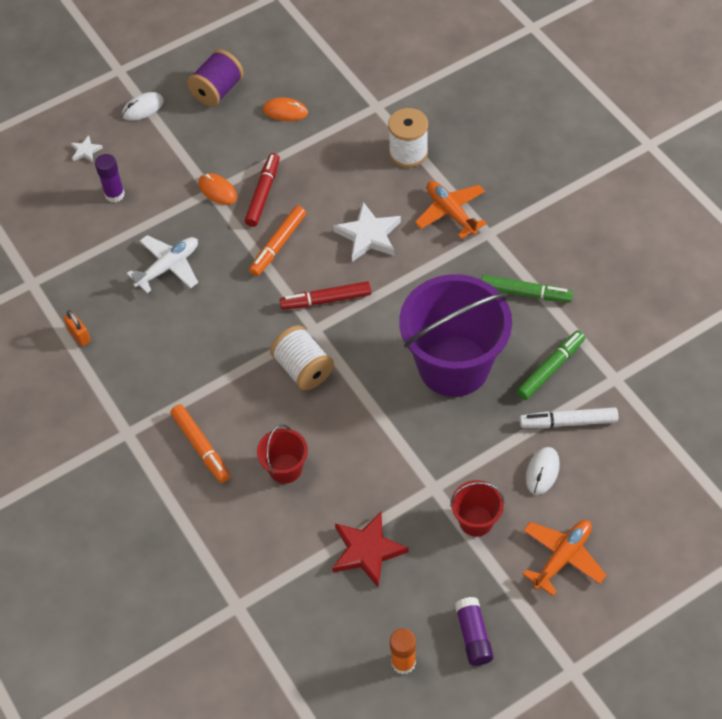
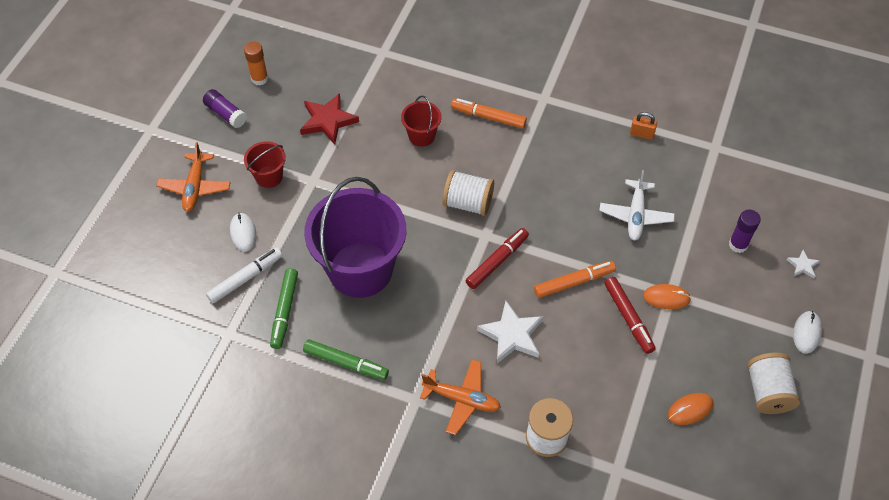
camera: 140 degrees right, 0 degrees up
(217, 91) = (767, 392): purple spool -> white spool
(278, 245) = (574, 282): orange marker -> orange marker turned 75 degrees clockwise
(525, 293) = (346, 363): green marker -> green marker turned 135 degrees counterclockwise

